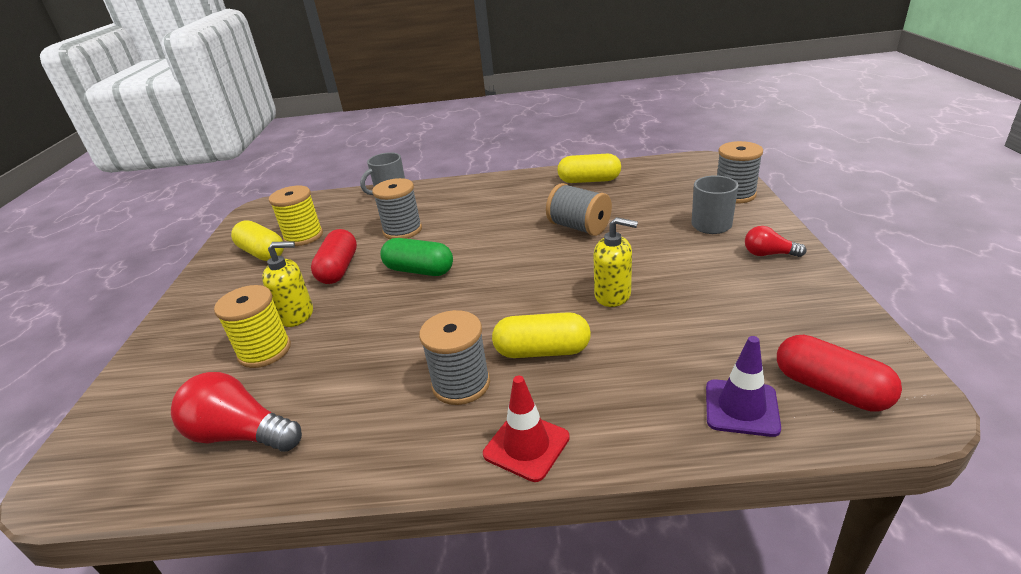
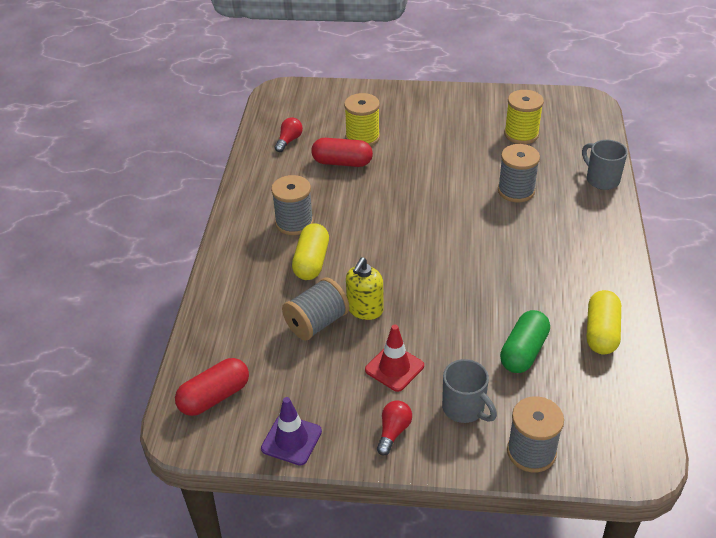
camera: 95 degrees right, 10 degrees up
(241, 434) = (289, 141): red light bulb -> red light bulb, size x0.57
(262, 253) = (498, 116): yellow capsule -> none
(297, 315) = (399, 146): yellow soap dispenser -> none
(338, 269) = (458, 159): red capsule -> red capsule (342, 162)
(419, 270) = (441, 202): green capsule -> green capsule (523, 352)
(526, 446) = (232, 247): red traffic cone -> red traffic cone (394, 368)
(579, 227) = (488, 307): grey spool -> grey spool (316, 323)
(741, 408) = (218, 346): purple traffic cone -> purple traffic cone (291, 440)

